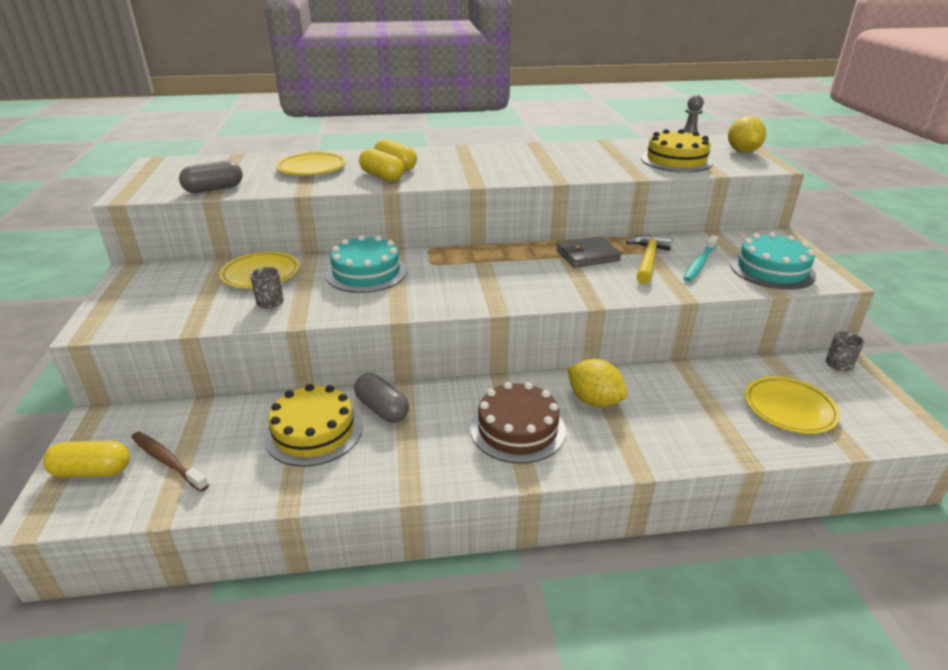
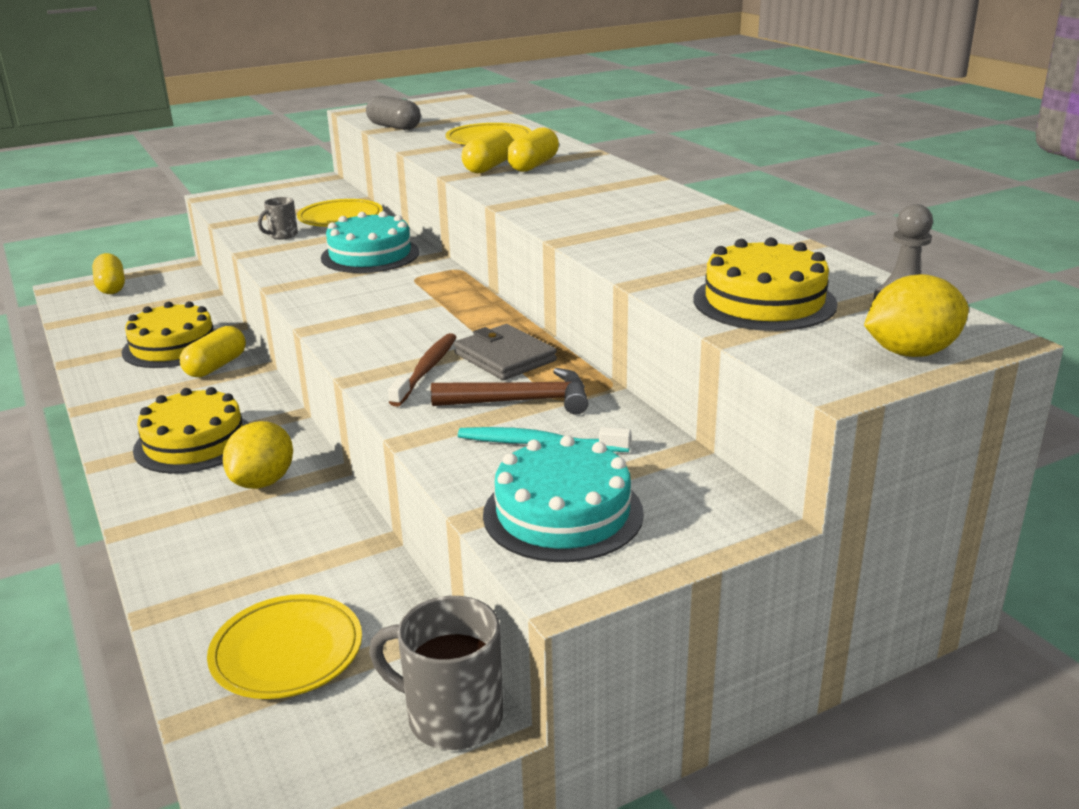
camera: 70 degrees right, 5 degrees down
(167, 461) = (125, 305): brown toothbrush -> brown toothbrush (426, 370)
(382, 409) = (216, 366): grey capsule -> yellow capsule
(517, 429) = (194, 442): brown cake -> yellow cake
(648, 260) = (521, 401): yellow hammer -> brown hammer
(838, 365) = (451, 717): grey mug -> grey mug, size x1.80

